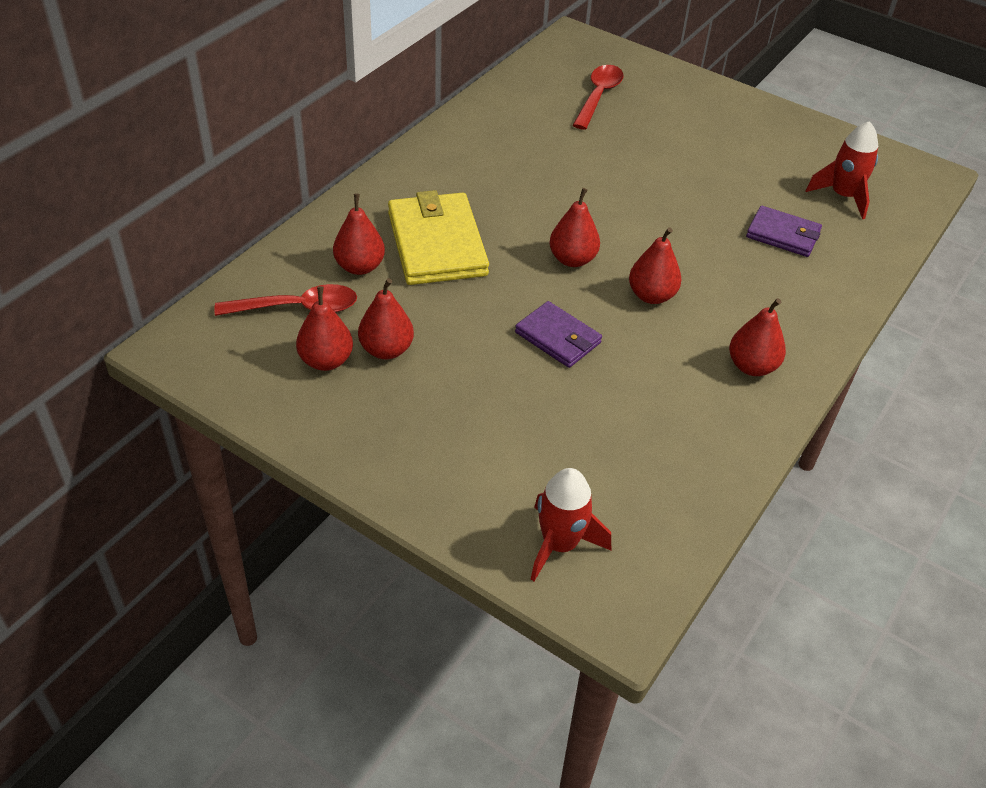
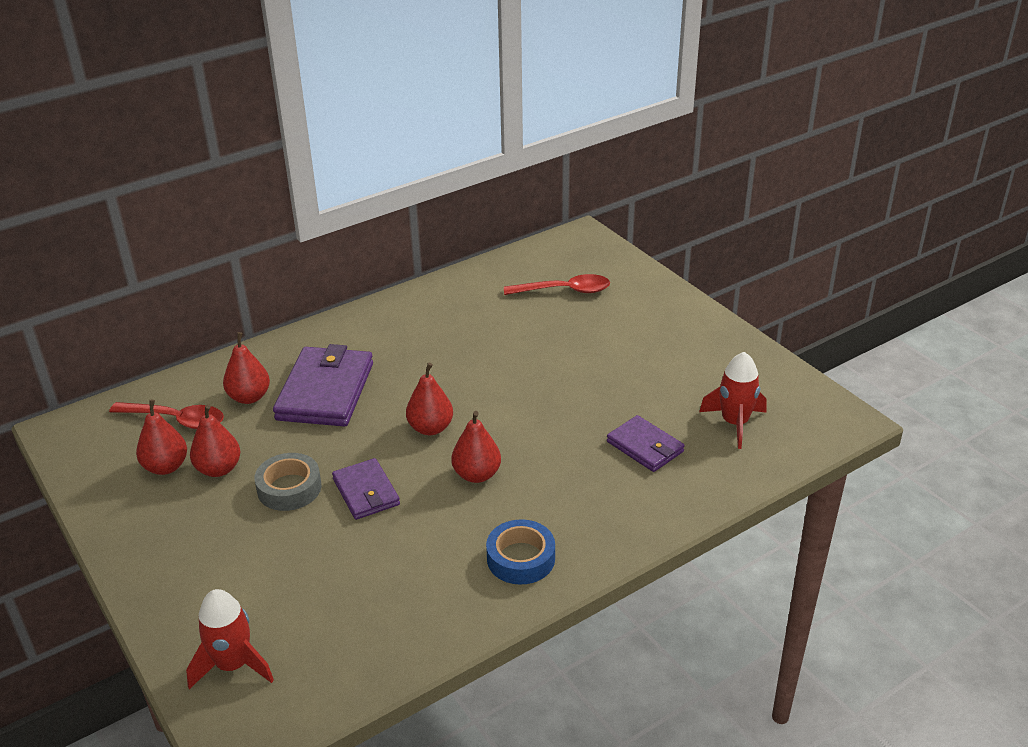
camera: 25 degrees right, 10 degrees down
(437, 244) = (325, 391): yellow wallet -> purple wallet
(477, 352) = (289, 488): none -> grey tape
(598, 96) = (564, 291): red spoon -> red spoon turned 45 degrees clockwise
(752, 366) = (521, 558): red pear -> blue tape

